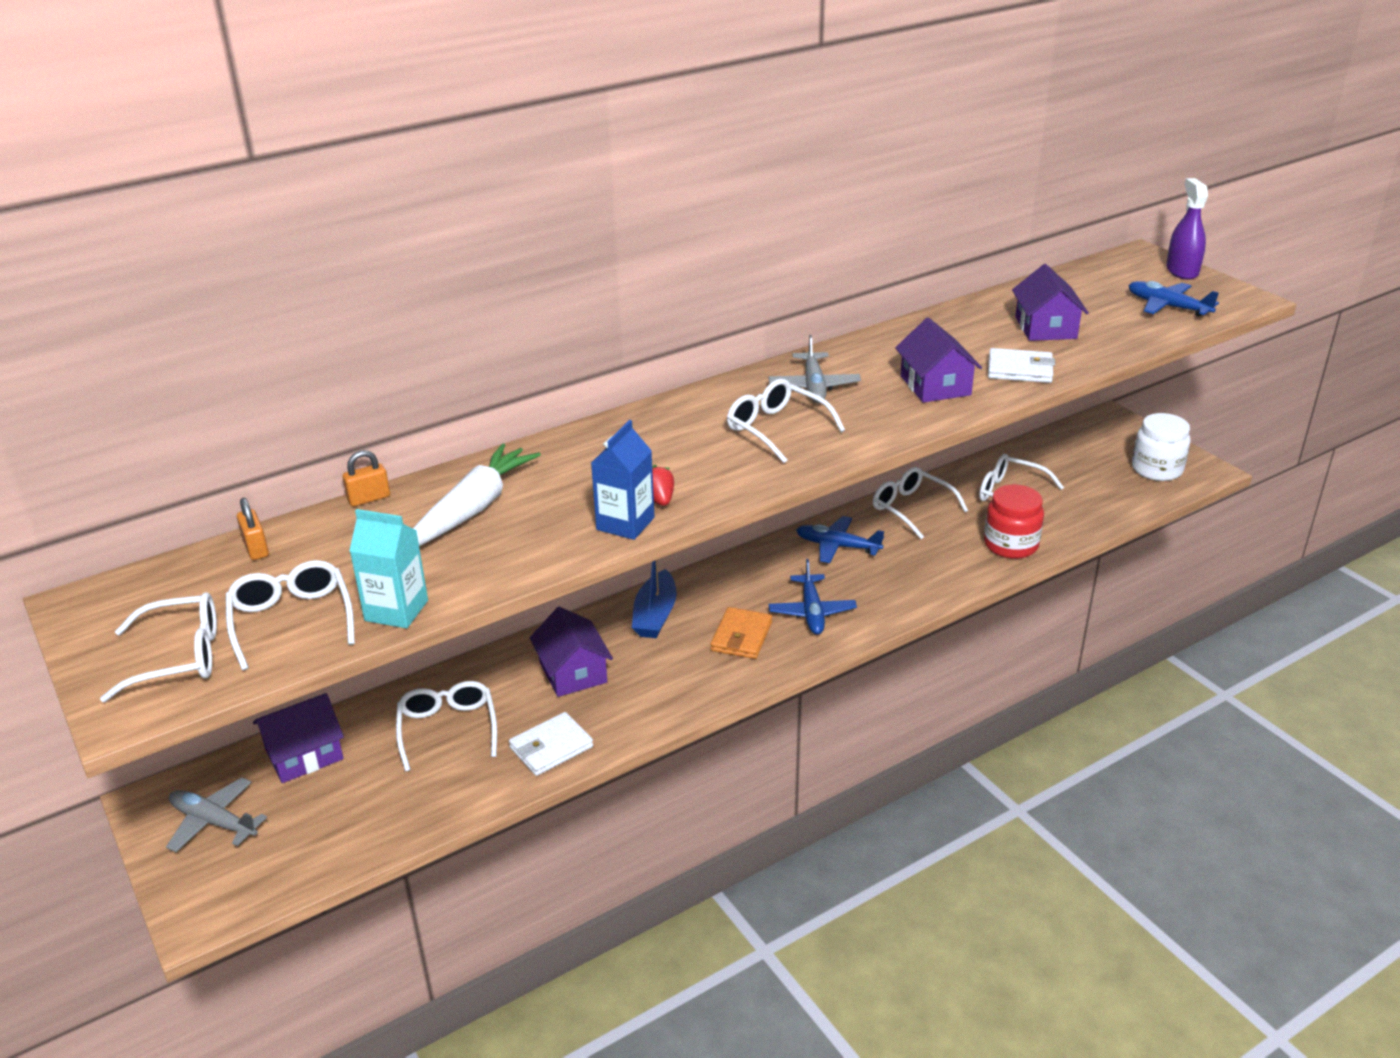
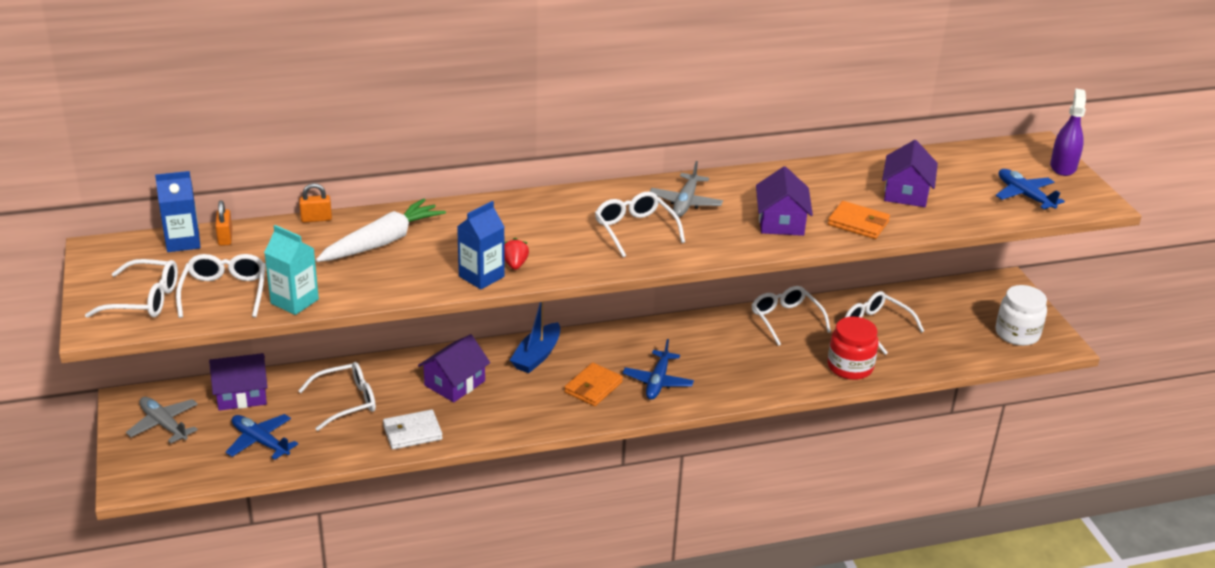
camera: 15 degrees right, 0 degrees up
(198, 567) = (183, 242): none -> blue carton
(448, 729) = (346, 402): white glasses -> white glasses turned 60 degrees clockwise
(573, 672) = (454, 383): purple house -> purple house turned 45 degrees clockwise
(837, 546) = (707, 336): blue plane -> blue plane (260, 442)
(1019, 370) = (858, 223): white wallet -> orange wallet

